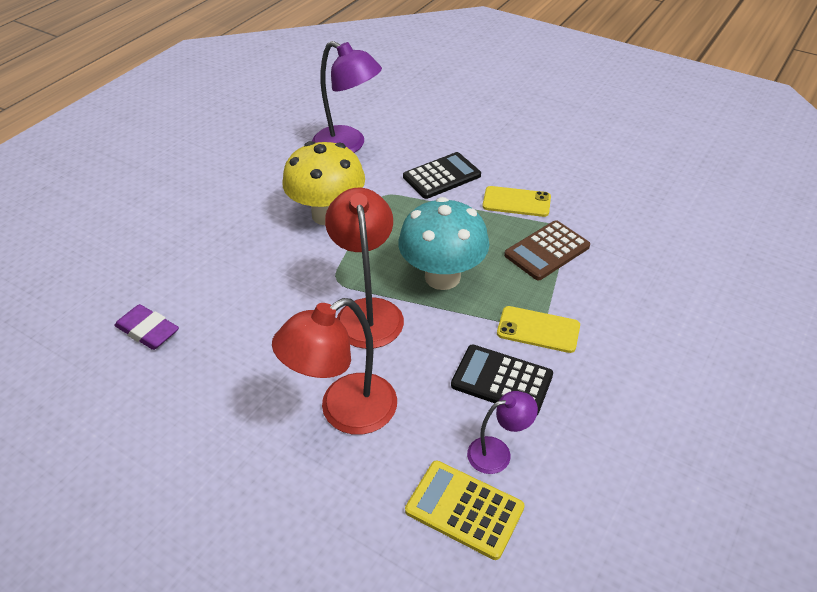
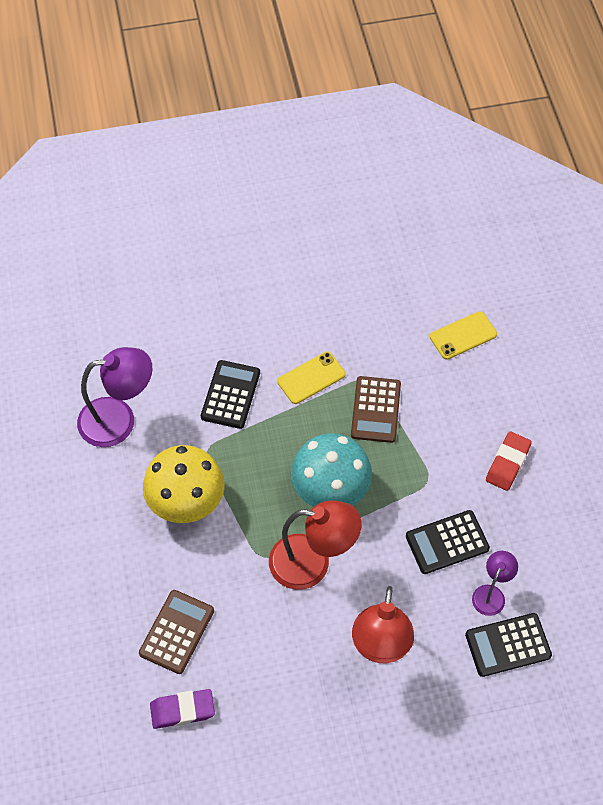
camera: 45 degrees left, 15 degrees up
(215, 281) = (177, 632): none -> brown calculator
(368, 312) = (312, 563): red lamp -> red lamp turned 150 degrees clockwise
(464, 509) = (508, 645): yellow calculator -> black calculator
(538, 330) = (432, 484): yellow phone -> yellow phone (463, 336)
(632, 363) = (508, 463): none -> red eraser

